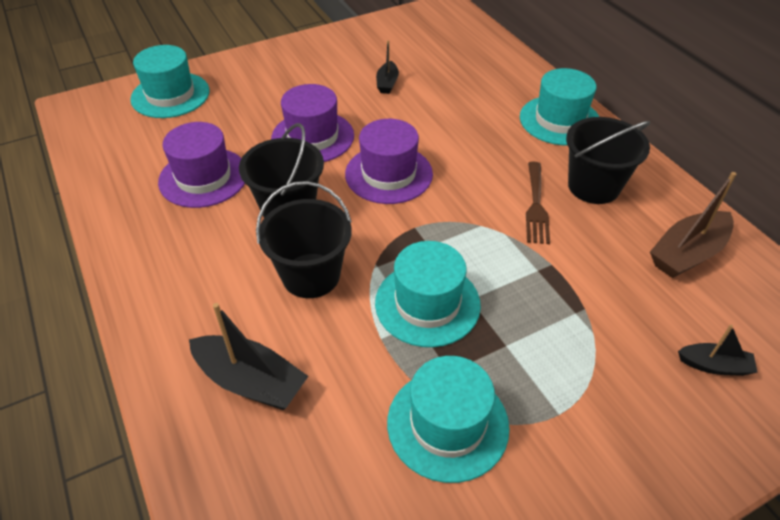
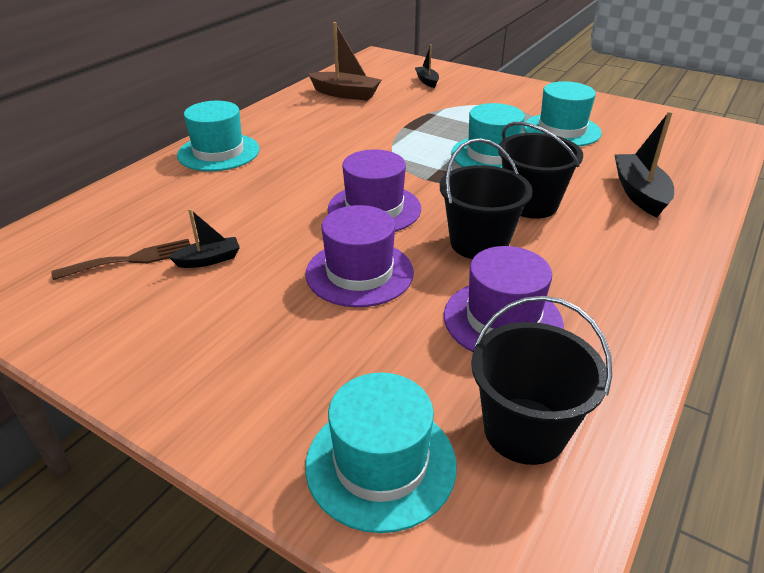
camera: 120 degrees left, 10 degrees down
(536, 206) = (348, 141): brown fork -> brown fork (132, 259)
(593, 186) = (303, 127): black bucket -> black bucket (524, 430)

